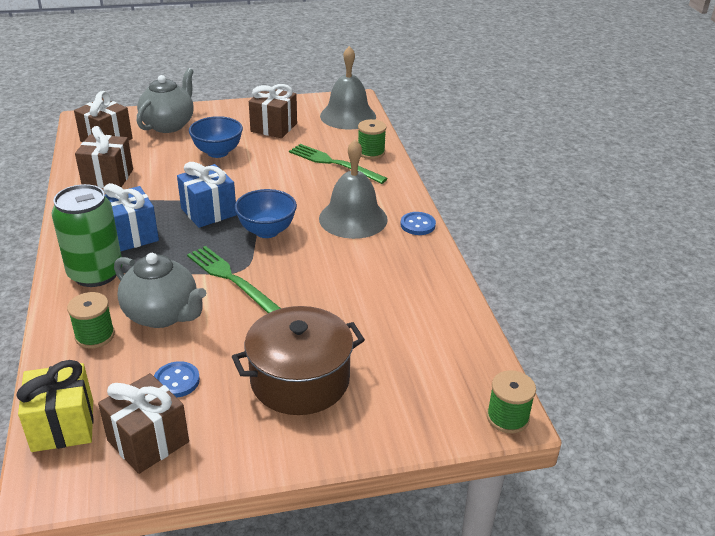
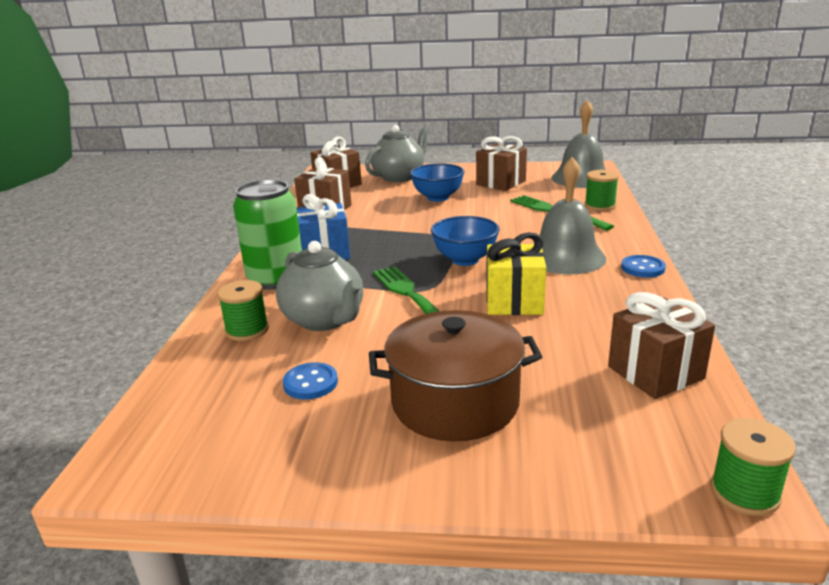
camera: 20 degrees right, 10 degrees down
(63, 425) = (169, 408): yellow gift -> yellow gift (514, 301)
(148, 441) = (249, 440): brown gift -> brown gift (655, 373)
(208, 212) = (410, 240): blue gift -> none

